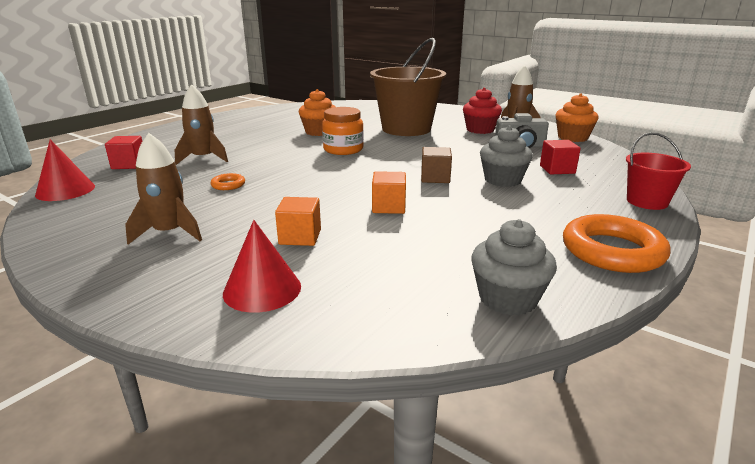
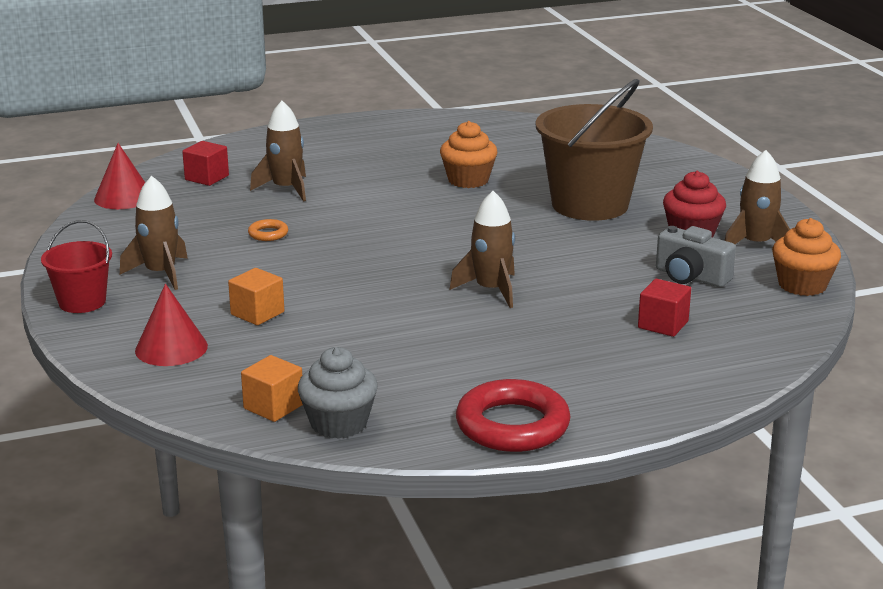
camera: 35 degrees right, 0 degrees up
(343, 149) = (453, 218): orange jar -> none
(388, 207) = (382, 309): orange cube -> orange cube (273, 406)
(435, 178) = (491, 290): brown cube -> brown rocket
(502, 180) = (564, 317): grey cupcake -> none
(612, 251) = (512, 425): orange ring -> red ring
(647, 202) = (677, 397): red bucket -> red bucket (82, 302)

